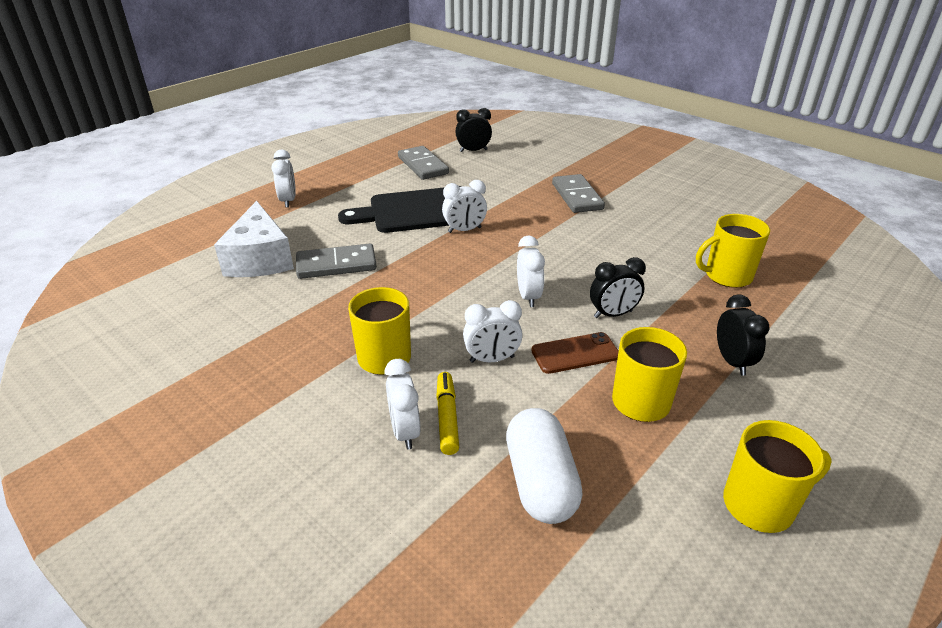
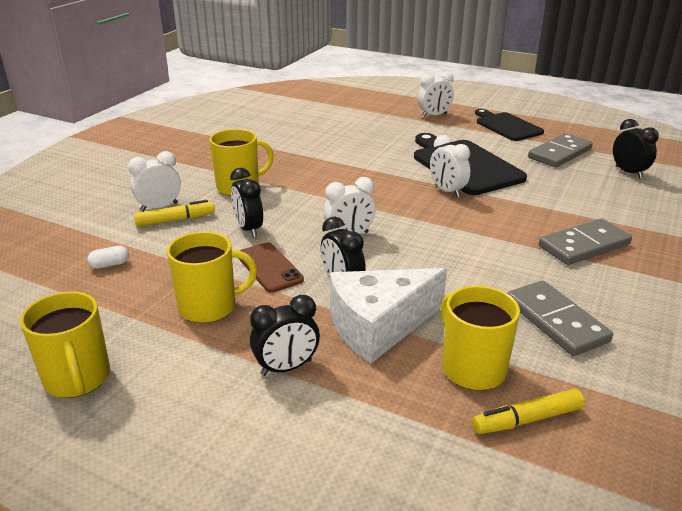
camera: 75 degrees right, 5 degrees down
(260, 259) = (342, 124): white cheese -> white cheese (378, 326)
(336, 264) = (351, 150): grey domino -> grey domino (556, 321)
(348, 172) = (507, 126): none -> black cutting board
(492, 359) = (248, 229): white clock -> black clock
(540, 482) = (110, 264): white capsule -> white capsule, size x0.40
(776, 268) = (527, 420): none -> yellow marker

